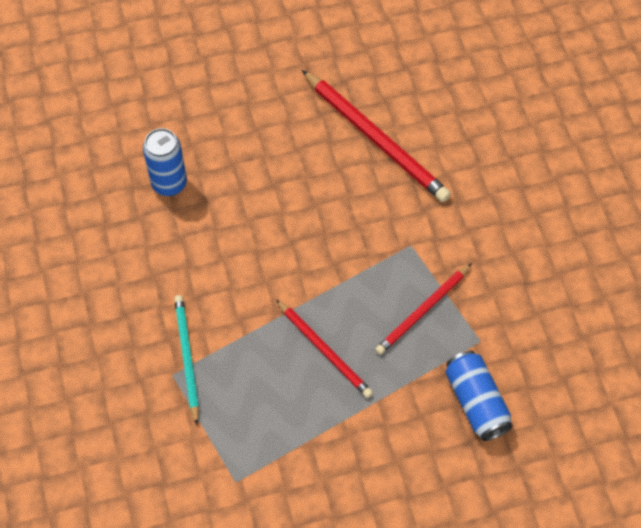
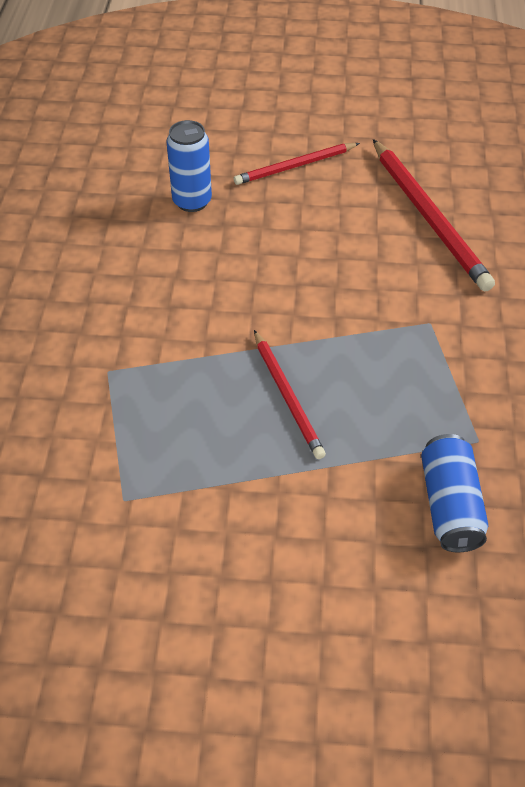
camera: 20 degrees right, 10 degrees down
(187, 358) = (131, 359): turquoise pencil -> none
(423, 311) = (420, 390): red pencil -> red pencil (295, 166)

